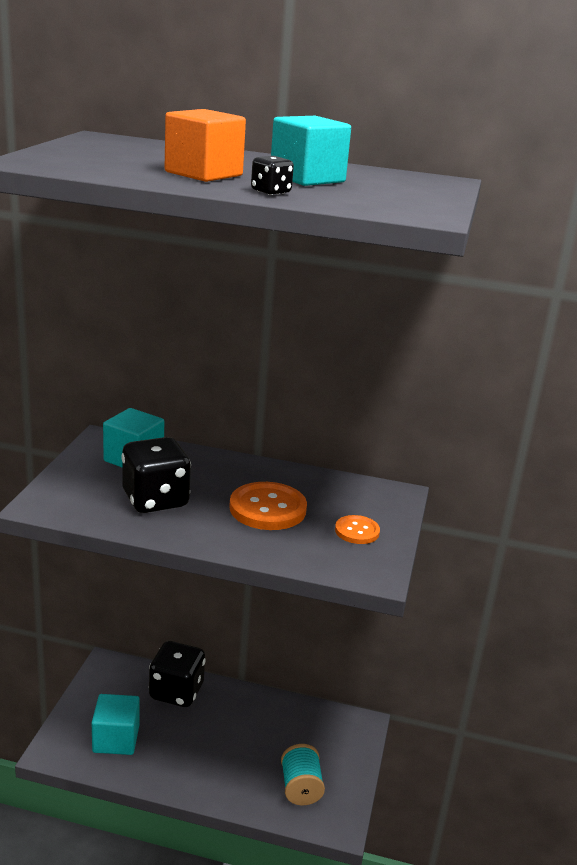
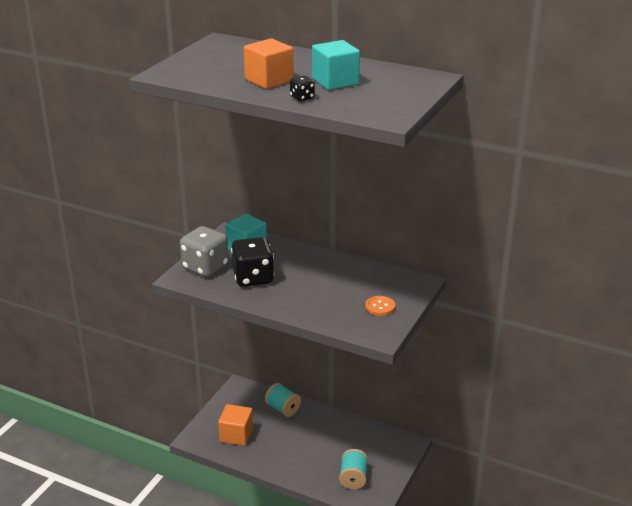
camera: 15 degrees right, 5 degrees up
(77, 488) = (205, 267): none -> grey dice
(116, 739) = (236, 435): turquoise cube -> orange cube
(176, 692) = (283, 409): black dice -> turquoise spool
(267, 509) = (325, 288): orange button -> none

